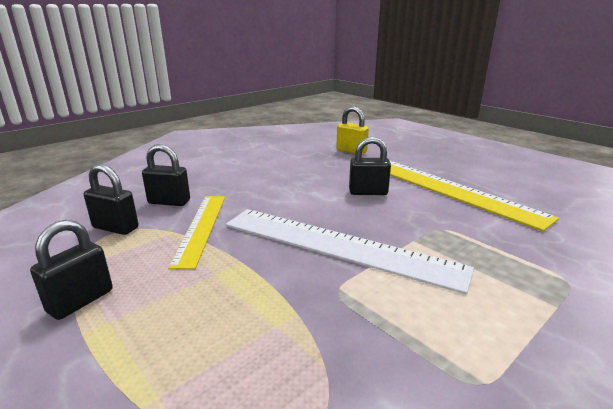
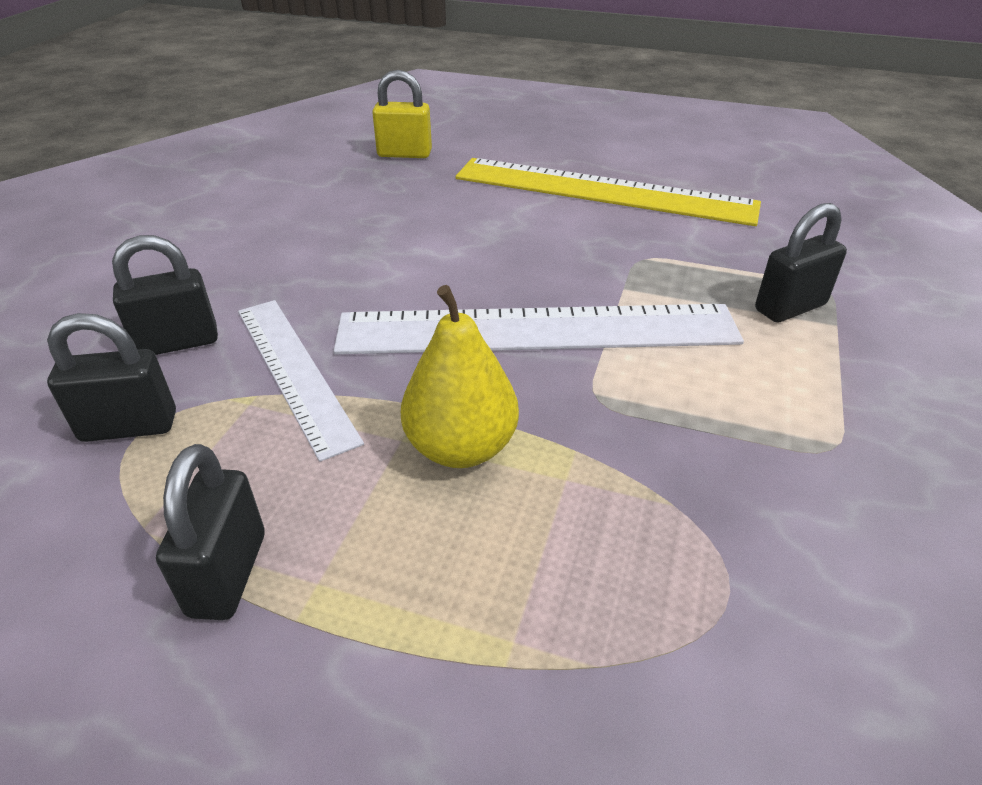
camera: 30 degrees left, 15 degrees up
(201, 228) = (295, 371): yellow ruler -> white ruler
(238, 288) = (461, 447): none -> yellow pear
(368, 192) = (498, 226): black padlock -> black padlock (790, 307)

